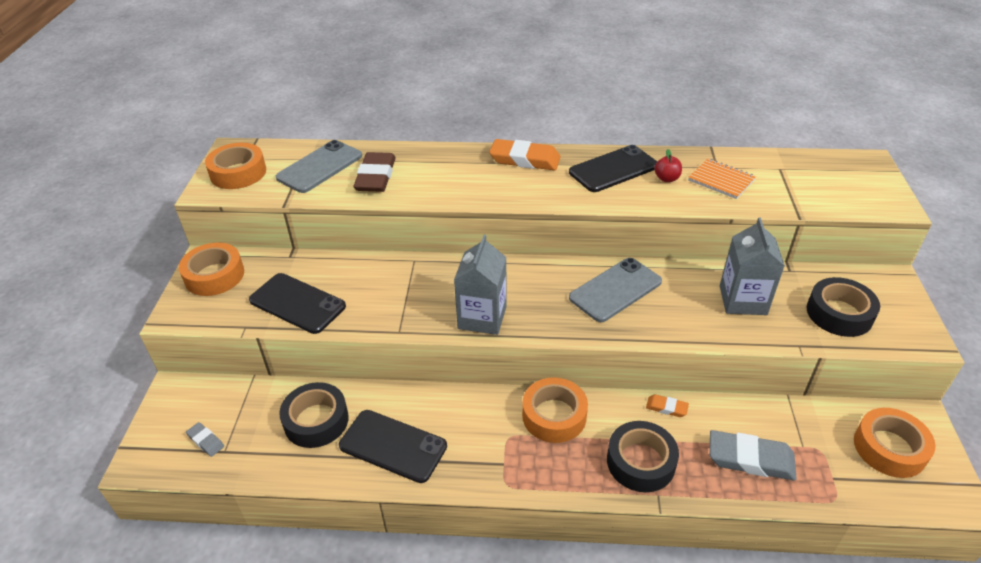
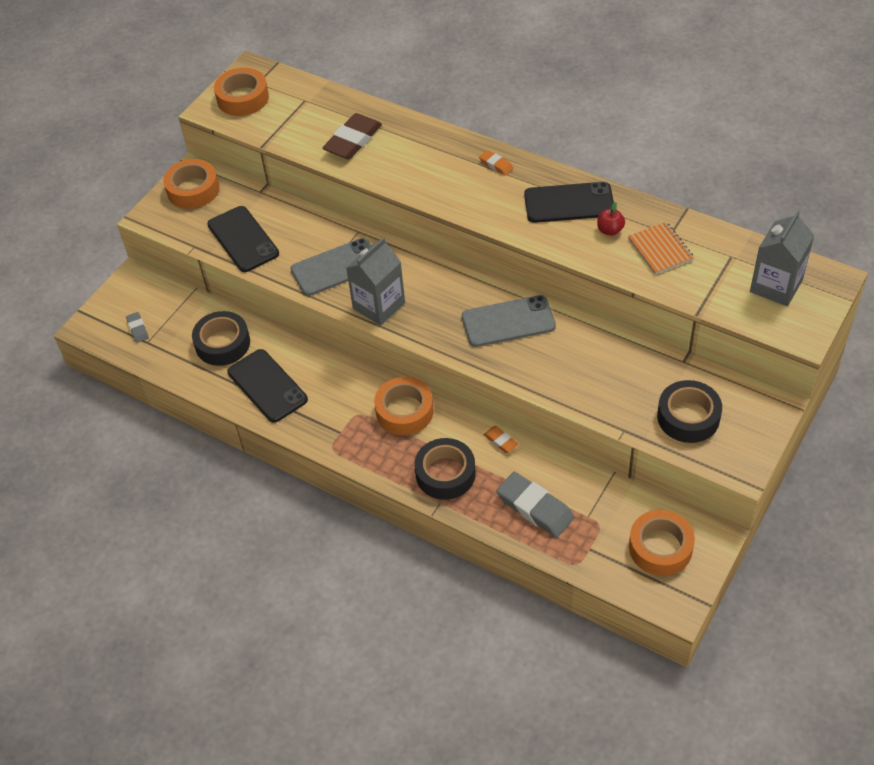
camera: 30 degrees right, 10 degrees up
(320, 167) = (312, 113): grey phone -> grey phone (336, 267)
(525, 159) = (496, 164): orange eraser -> orange eraser, size x0.50
(743, 300) = (612, 372): grey carton -> grey carton (776, 286)

